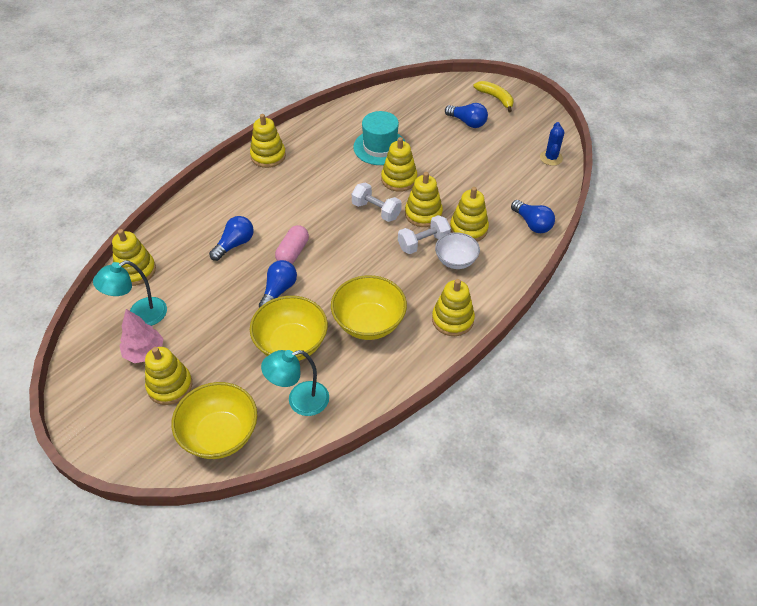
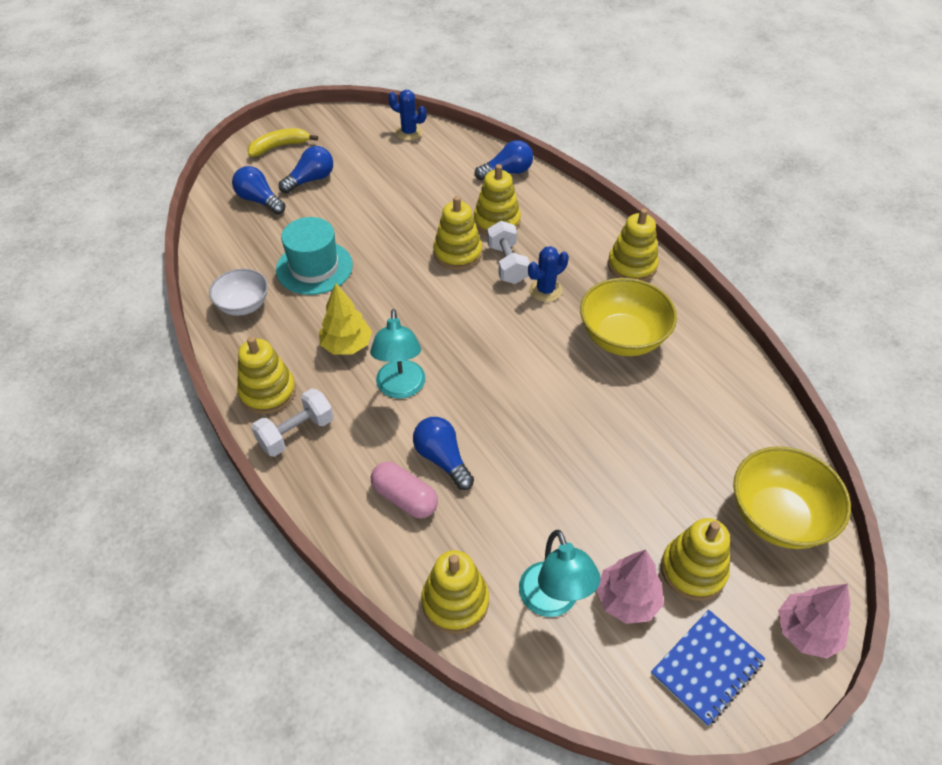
camera: 75 degrees left, 0 degrees up
(101, 399) = (706, 667): none -> blue notebook
(130, 455) = (806, 632): none -> pink tree
(278, 290) = (547, 419): blue light bulb -> blue light bulb (259, 200)
(291, 344) = (642, 419): yellow bowl -> none
(293, 252) = (481, 393): pink capsule -> pink capsule (405, 498)
(299, 401) = (732, 425): turquoise lamp -> turquoise lamp (401, 388)
(315, 179) = (346, 345): none -> yellow tree
(376, 210) = (434, 295): white dumbbell -> white dumbbell (296, 433)
(399, 179) = (386, 262): yellow stacking toy -> none
(403, 270) = (545, 290): none -> blue cactus
(456, 260) = (544, 243): white bowl -> white bowl (243, 305)

